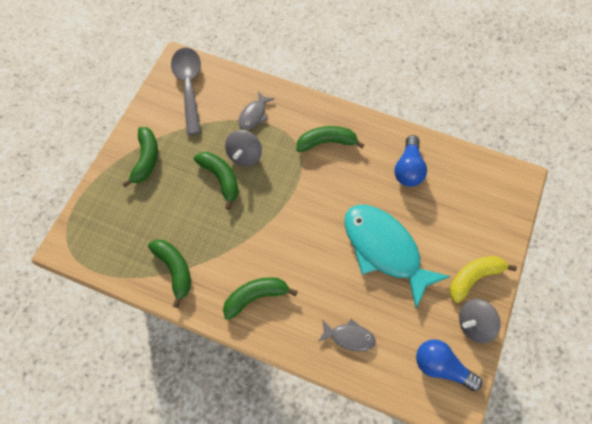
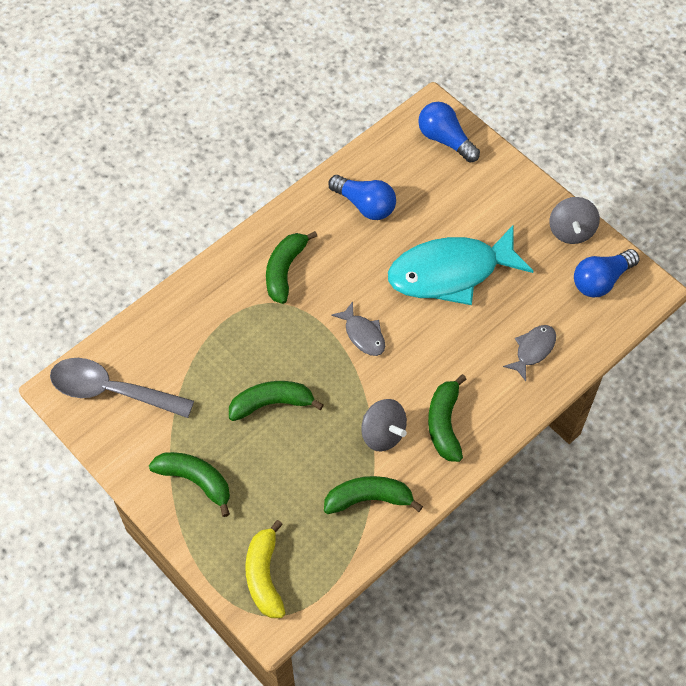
camera: 65 degrees left, 5 degrees down
(244, 156) = (254, 365): grey spinning top -> grey spinning top (383, 434)
(254, 115) = (201, 332): grey fish -> grey fish (363, 335)
(473, 277) = (522, 207): yellow banana -> yellow banana (264, 576)
(499, 198) = (445, 140): none -> blue light bulb

